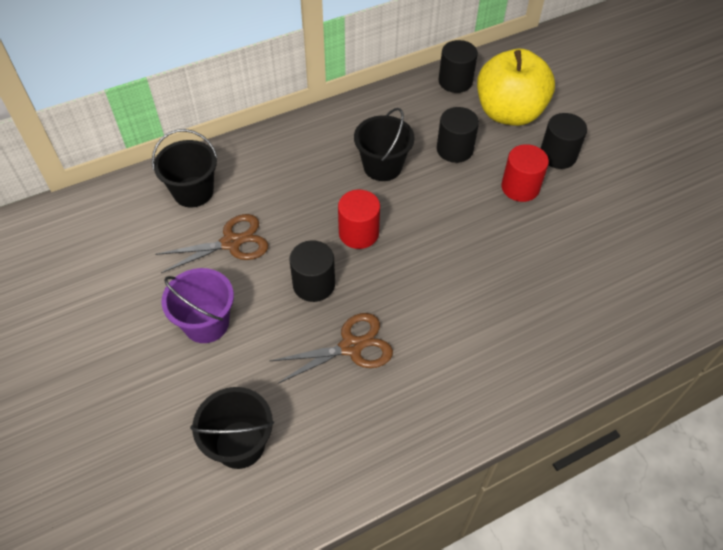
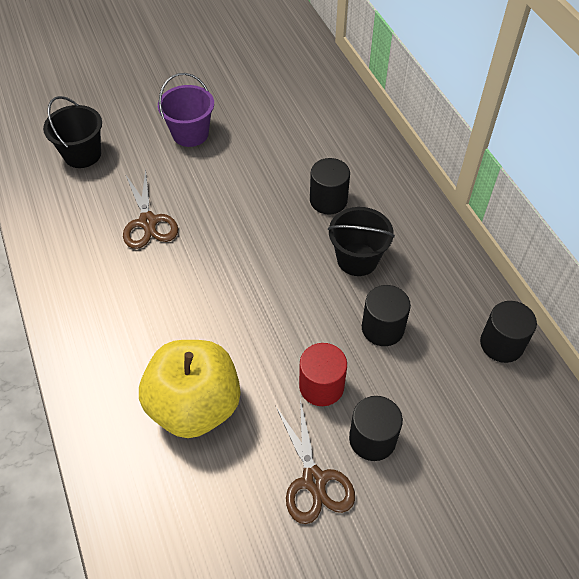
camera: 95 degrees right, 0 degrees up
(193, 192) = (329, 121): black bucket -> none
(231, 243) = (269, 146): brown scissors -> brown scissors (314, 480)
(314, 284) = (216, 199): black cylinder -> black cylinder (328, 200)
(358, 233) = (270, 234): red cylinder -> none
(509, 113) = (447, 396): yellow apple -> yellow apple (195, 405)

